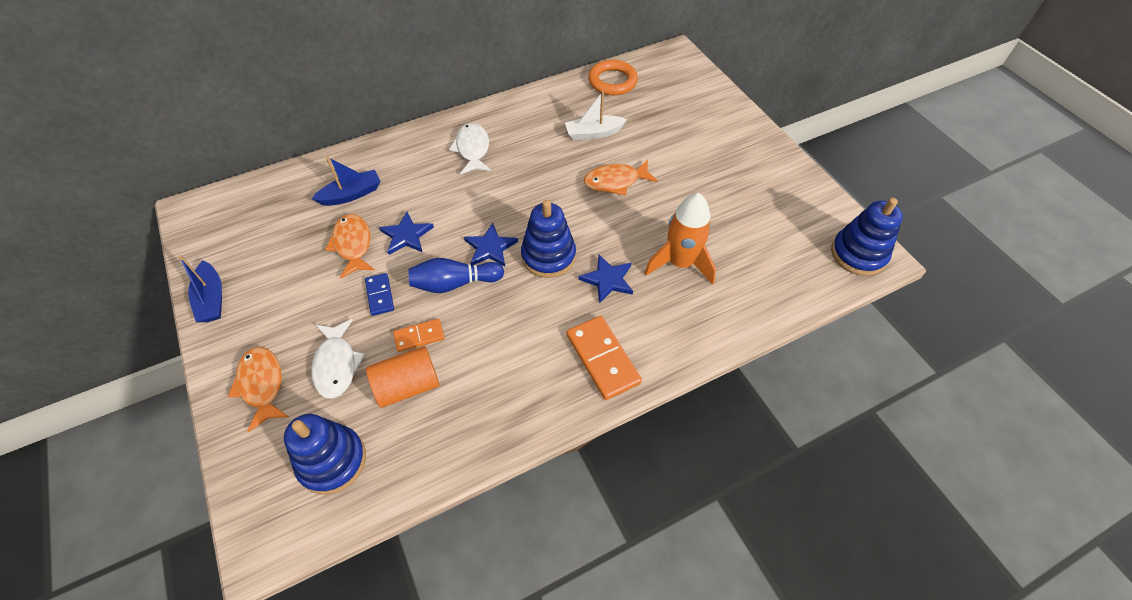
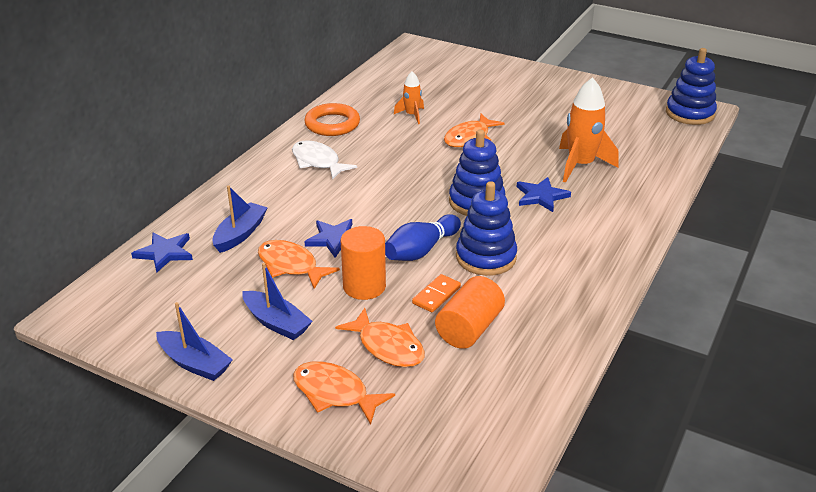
camera: 35 degrees left, 20 degrees down
(292, 294) = (276, 323): none -> blue boat
(332, 461) = (470, 405): blue stacking toy -> blue stacking toy (486, 257)
(336, 365) = (387, 346): white fish -> orange fish
(380, 295) = (364, 286): blue domino -> orange cylinder
(490, 248) = (421, 216): blue star -> blue star (165, 253)
(593, 133) = (412, 115): white boat -> orange rocket
(602, 359) = (598, 242): orange domino -> none
(612, 81) = (384, 78): orange ring -> orange ring (332, 124)

